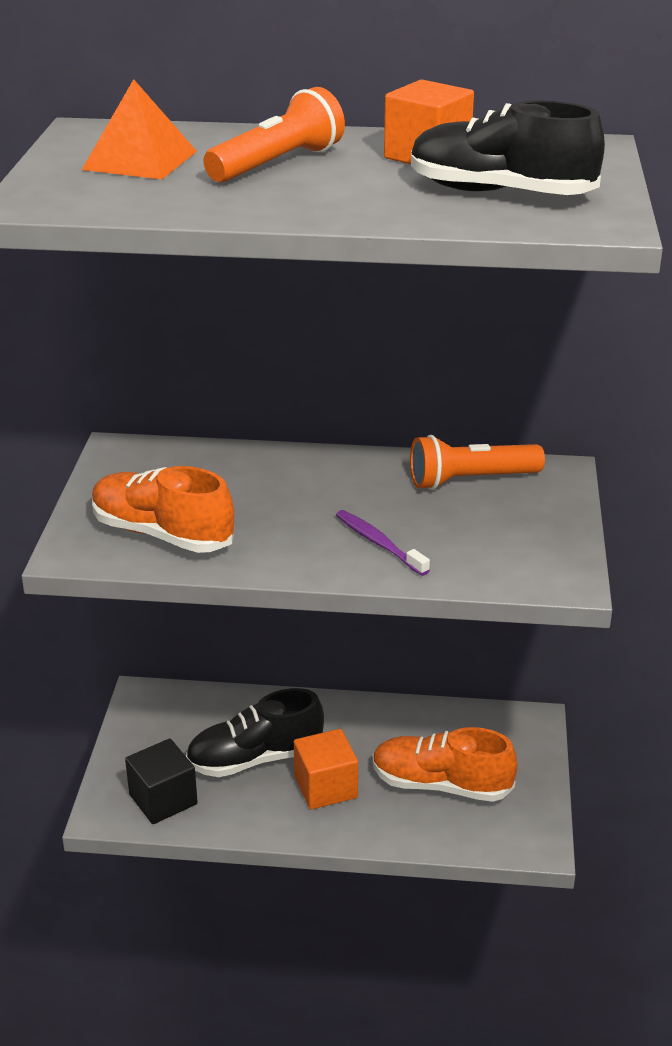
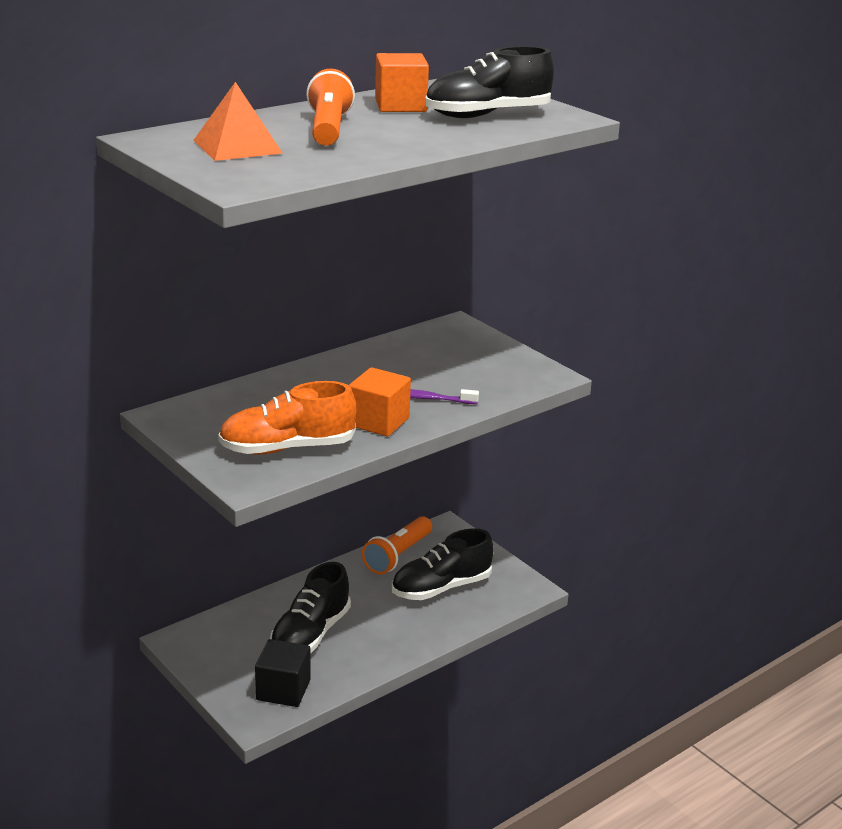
camera: 45 degrees left, 5 degrees down
(325, 787) = (376, 625): orange cube -> orange cube (378, 422)
(441, 785) = (441, 587): orange shoe -> black shoe
(471, 480) = (418, 347): orange flashlight -> orange flashlight (398, 555)

